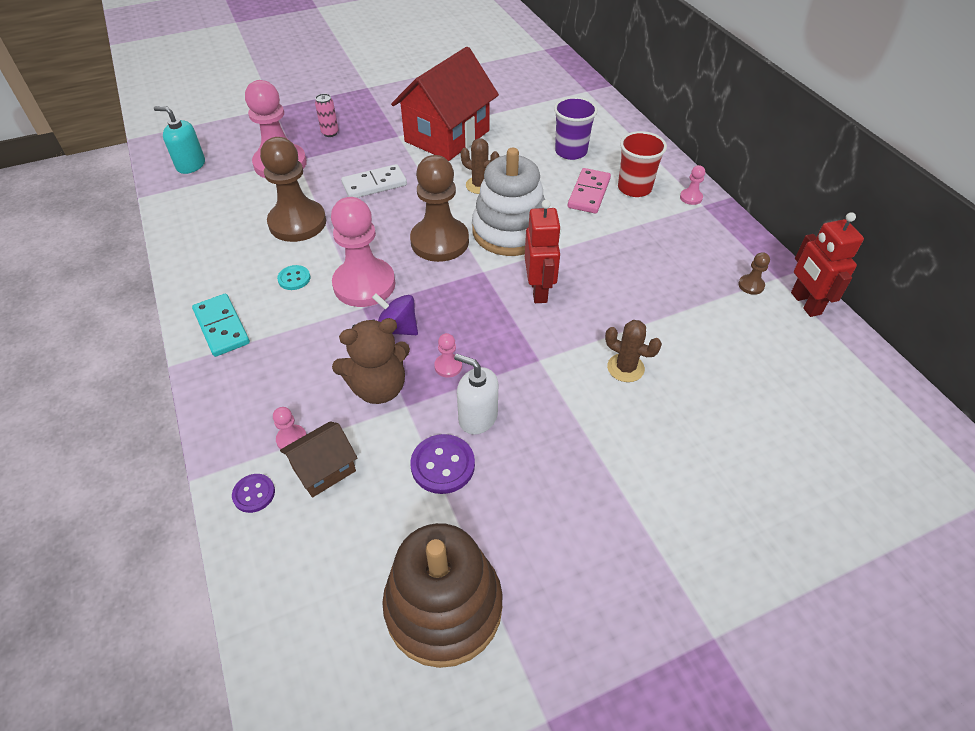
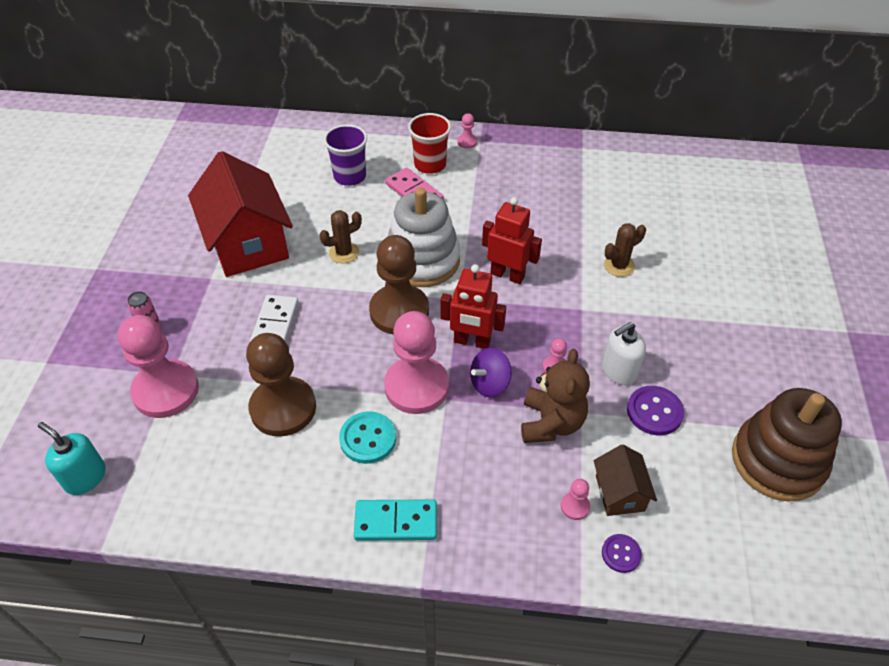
camera: 60 degrees left, 0 degrees up
(191, 165) = (85, 477): turquoise soap dispenser -> turquoise soap dispenser turned 75 degrees clockwise
(294, 278) = (368, 439): turquoise button -> turquoise button, size x1.61
(751, 285) = (581, 163): brown pawn -> none
(805, 303) = (615, 149): red robot -> red robot (472, 341)

